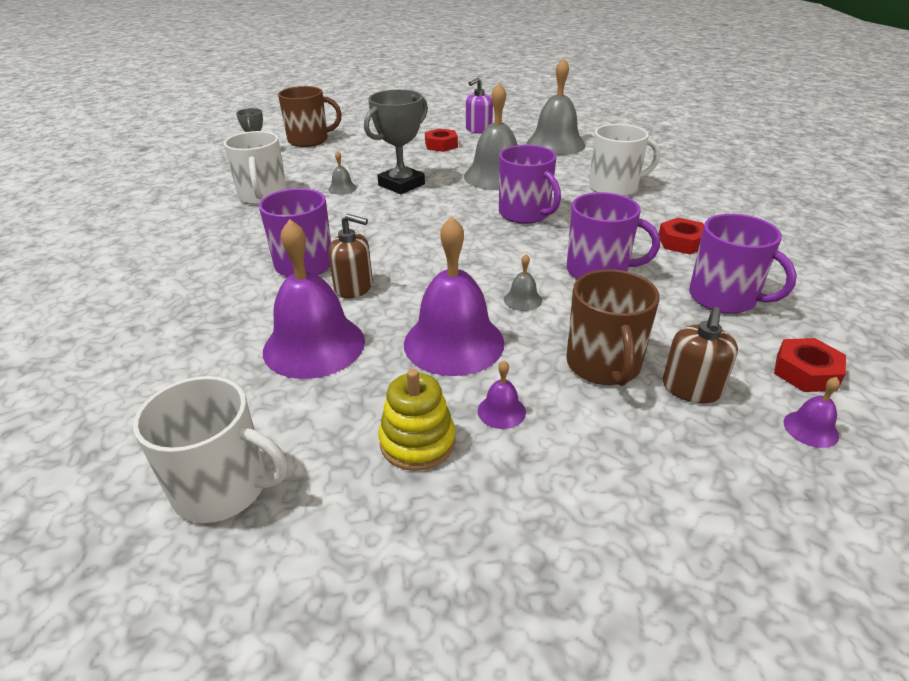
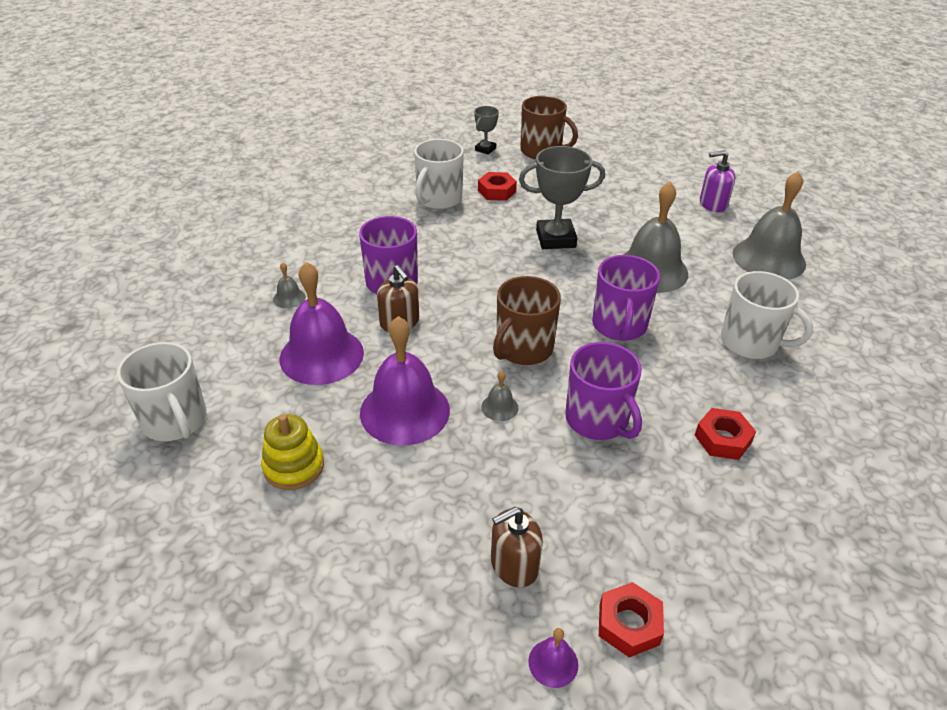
camera: 40 degrees right, 5 degrees up
(342, 188) = (504, 219): grey bell -> grey bell (289, 298)
(441, 145) = (649, 208): red nut -> red nut (497, 191)
(501, 411) = (365, 483): purple bell -> none
(603, 365) = (479, 500): brown mug -> brown mug (523, 348)
(724, 298) = (669, 515): purple mug -> none

